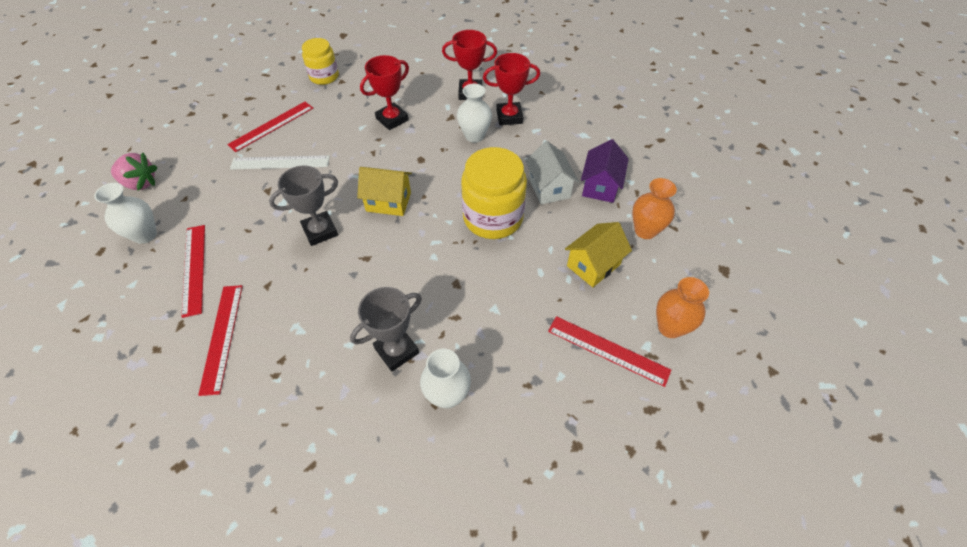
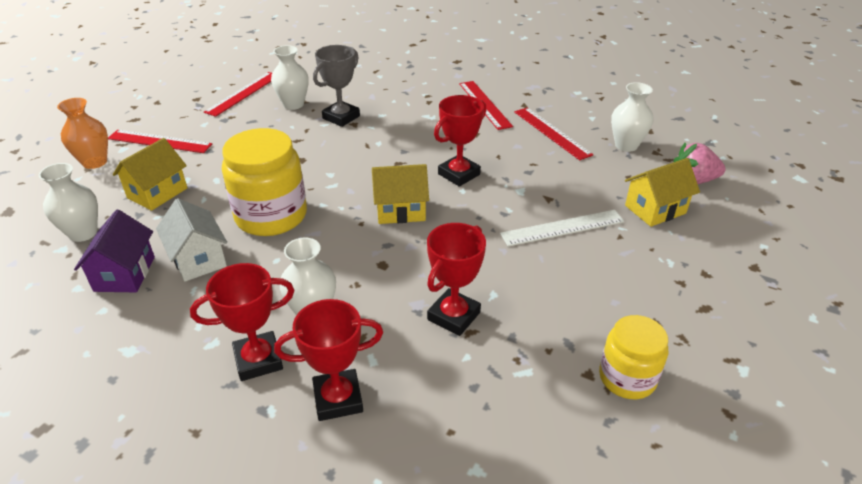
camera: 165 degrees right, 15 degrees down
(200, 164) = (655, 209): none -> yellow house
(272, 126) = (622, 271): red ruler -> red ruler (243, 93)
(320, 231) = (459, 174): grey trophy -> red trophy
(645, 230) = (83, 233): orange vase -> white vase

